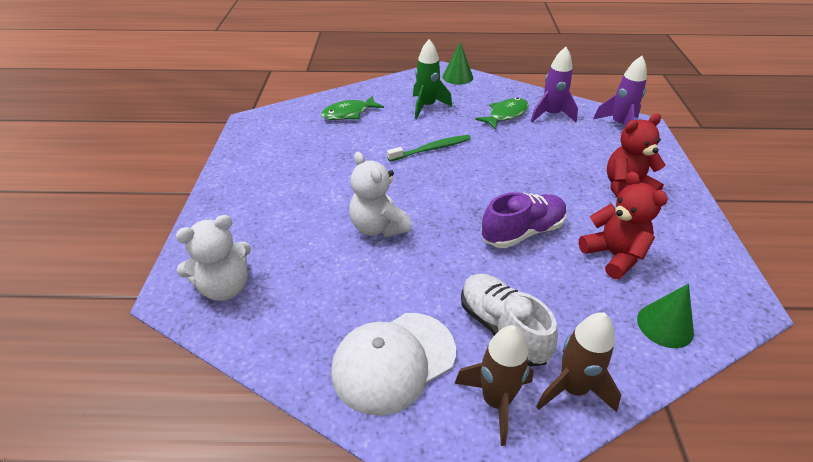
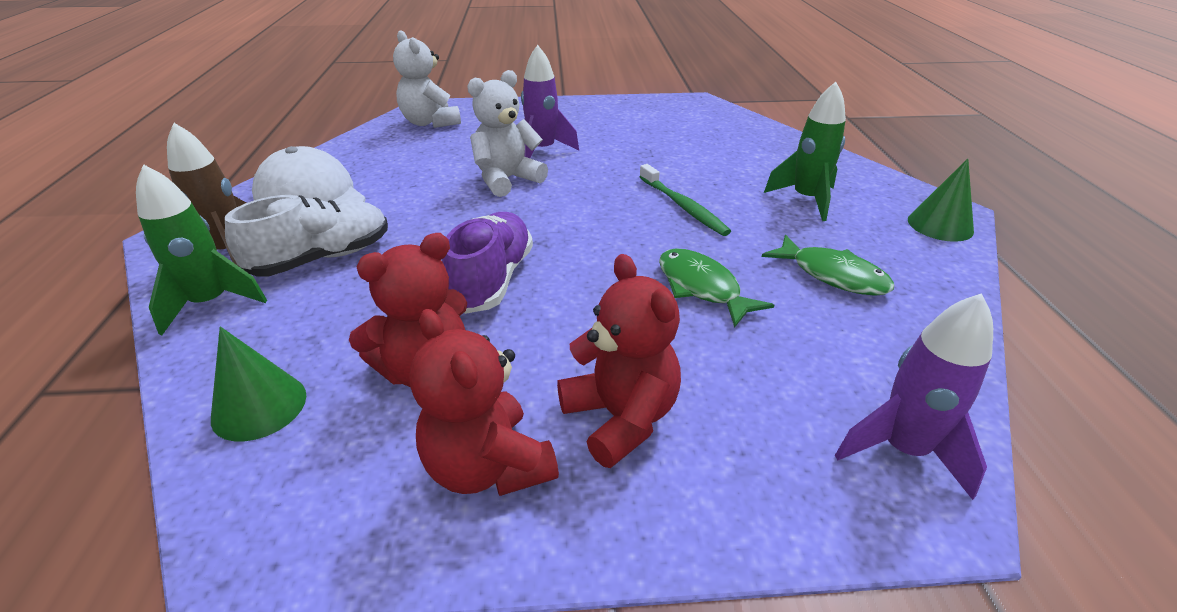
camera: 85 degrees right, 5 degrees down
(348, 113) = (746, 147): green fish -> green fish (701, 287)
(522, 232) = (492, 280): purple shoe -> purple shoe turned 135 degrees counterclockwise
(551, 115) = (873, 333): purple rocket -> purple rocket (542, 151)
(572, 389) = (211, 303): brown rocket -> green rocket
(670, 229) = (488, 466): none -> red teddy bear

